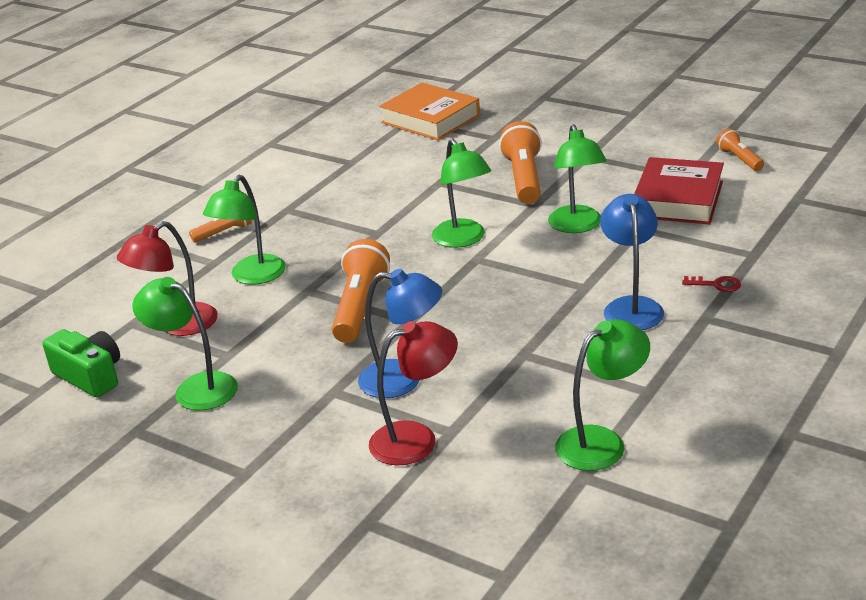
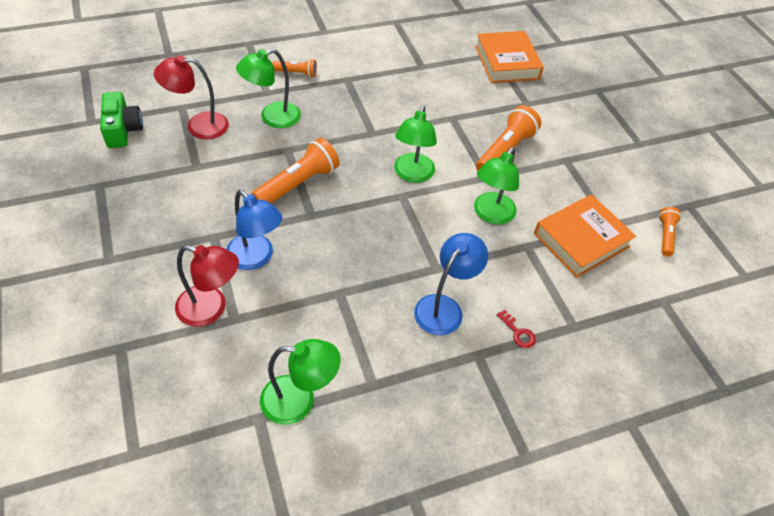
camera: 30 degrees right, 20 degrees up
(195, 388) = (156, 178): green lamp -> none
(678, 199) = (581, 240): red book -> orange book

